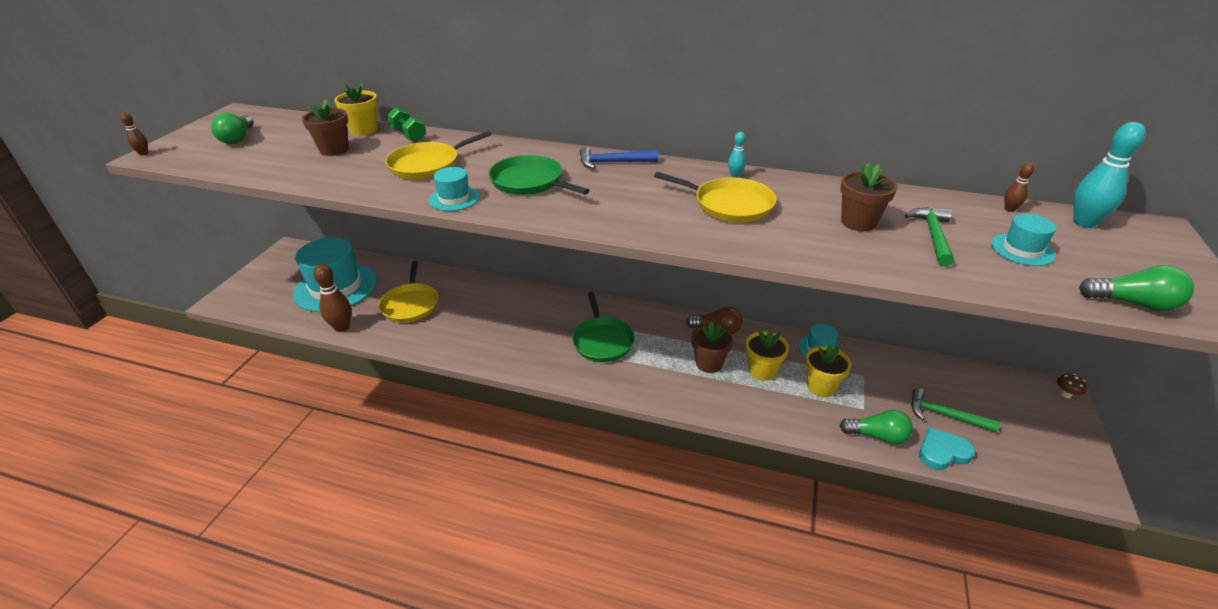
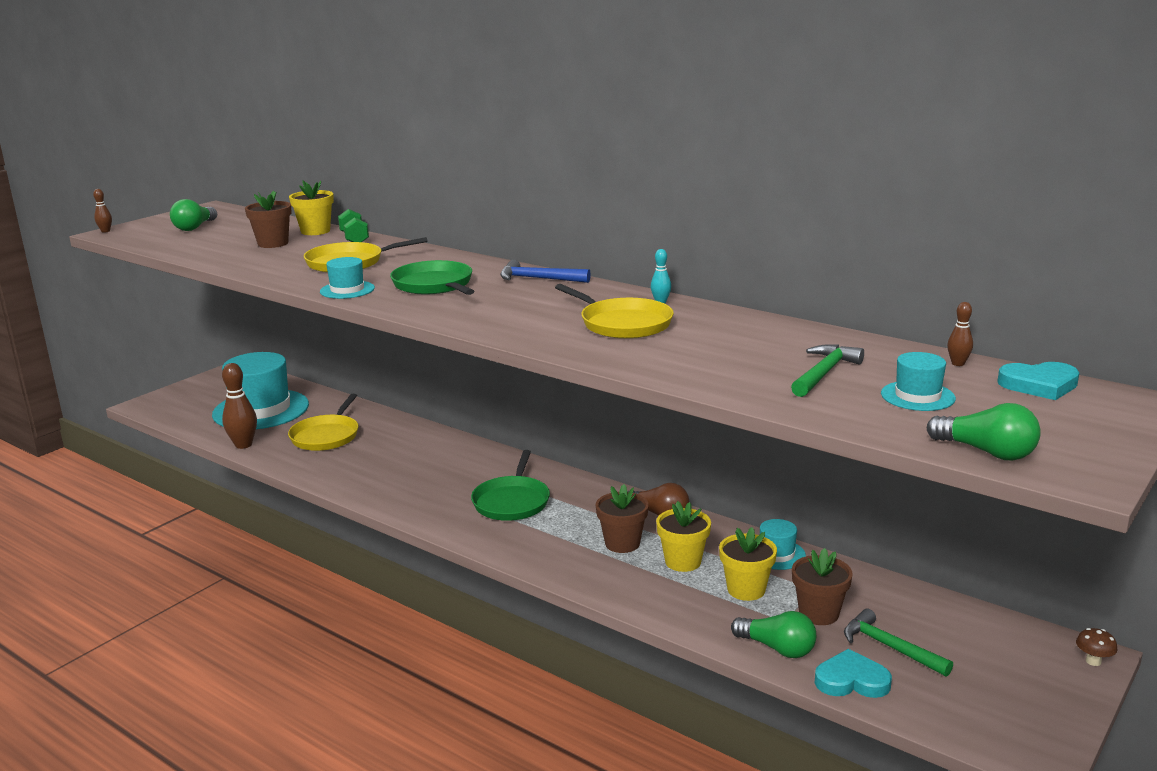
camera: 20 degrees right, 15 degrees down
(858, 222) = (751, 353): brown flower pot -> brown flower pot (818, 613)
(1084, 223) = (1039, 385): turquoise bowling pin -> turquoise heart

